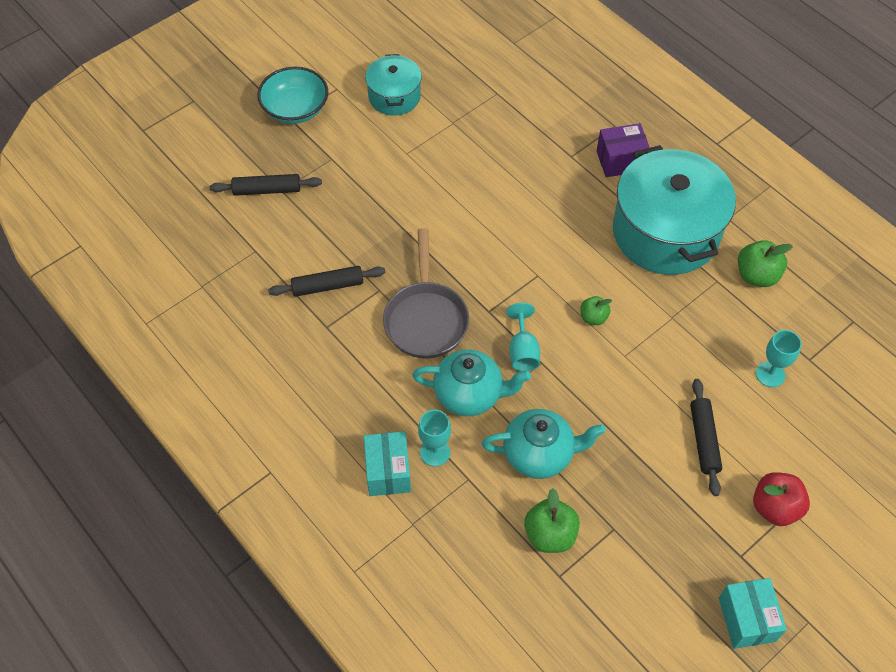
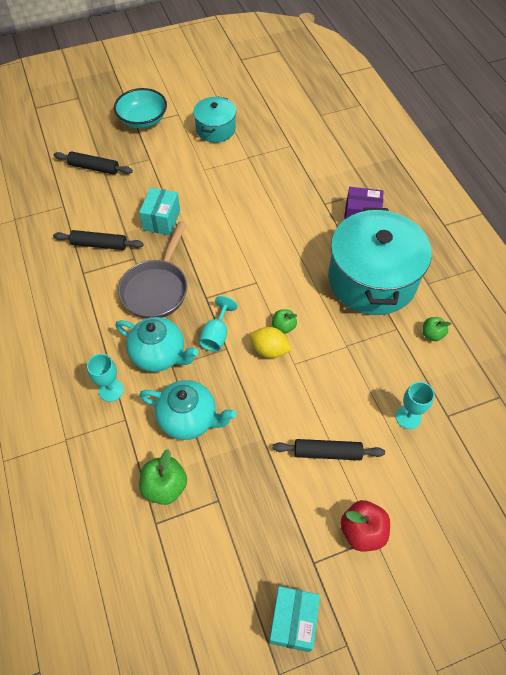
camera: 20 degrees right, 0 degrees up
(388, 471) = (69, 393): turquoise box -> turquoise box (162, 220)
(590, 349) = (269, 350): none -> yellow lemon
(704, 440) = (327, 453): black rolling pin -> black rolling pin turned 75 degrees clockwise
(756, 275) = (432, 334): green apple -> green apple, size x0.61

